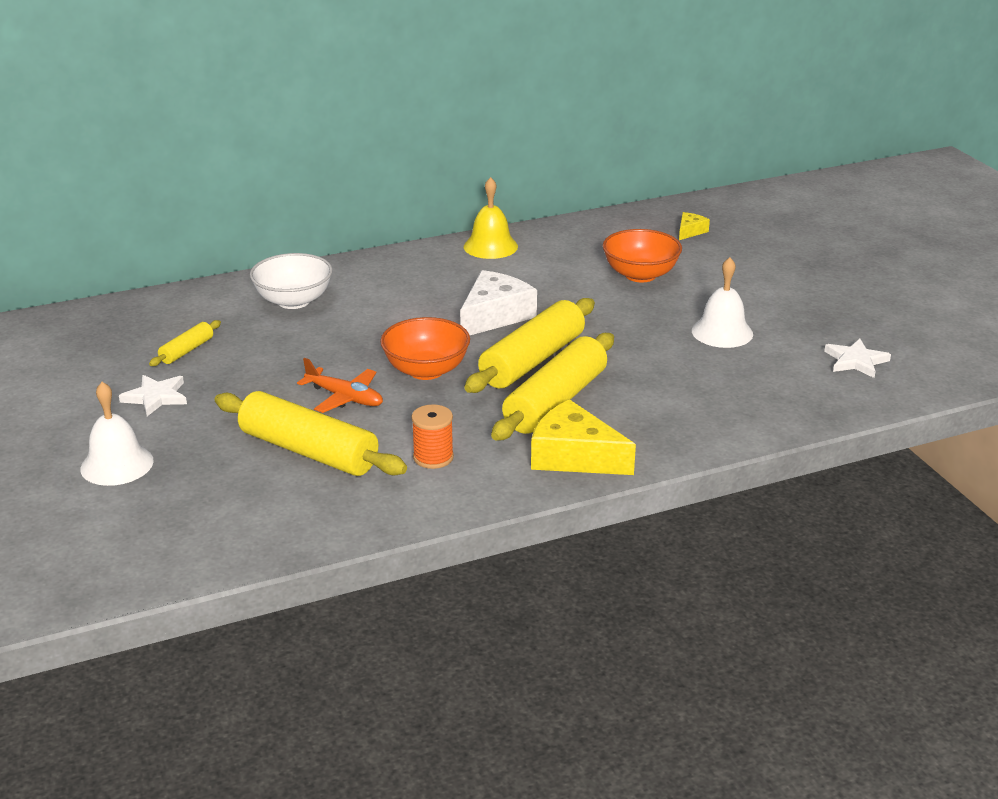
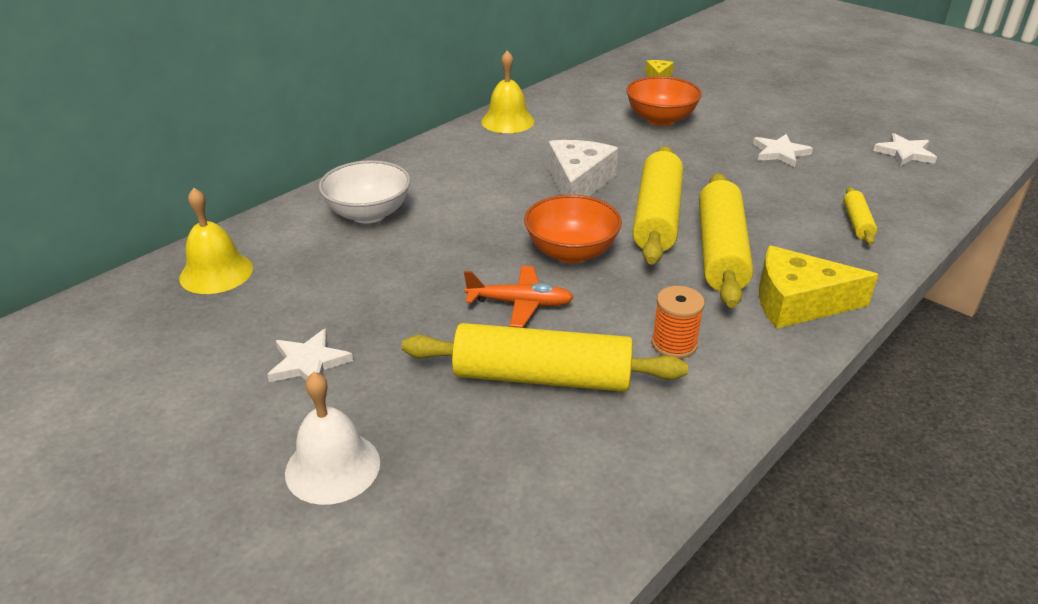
camera: 25 degrees left, 5 degrees up
(144, 319) = (216, 272): none -> yellow bell
(187, 350) = (298, 296): yellow rolling pin -> yellow rolling pin (857, 223)
(722, 332) = (780, 153): white bell -> white star

